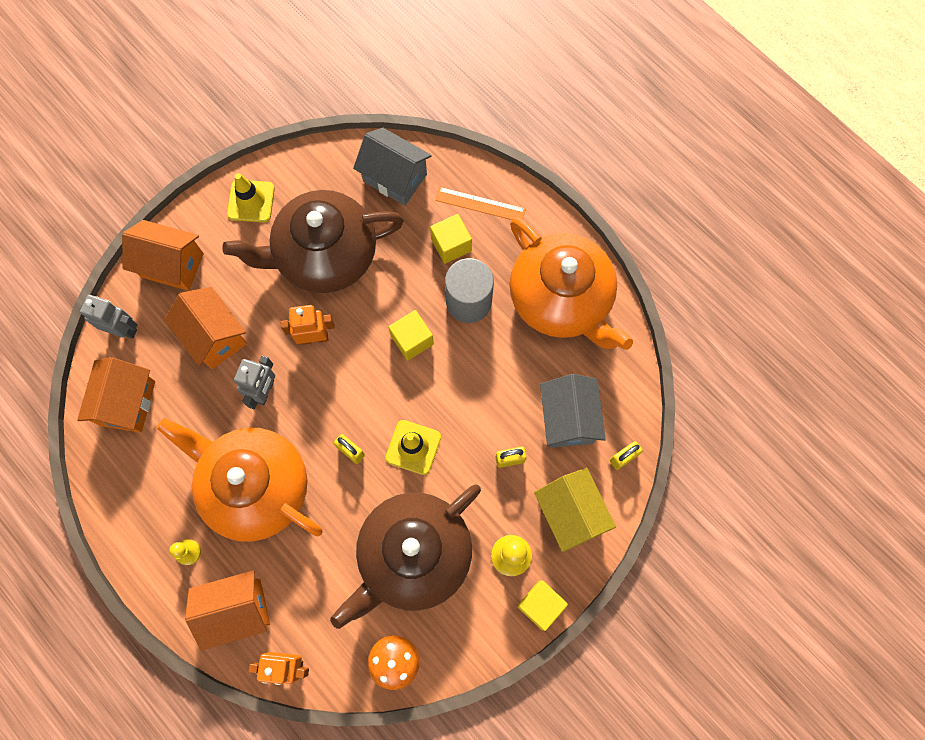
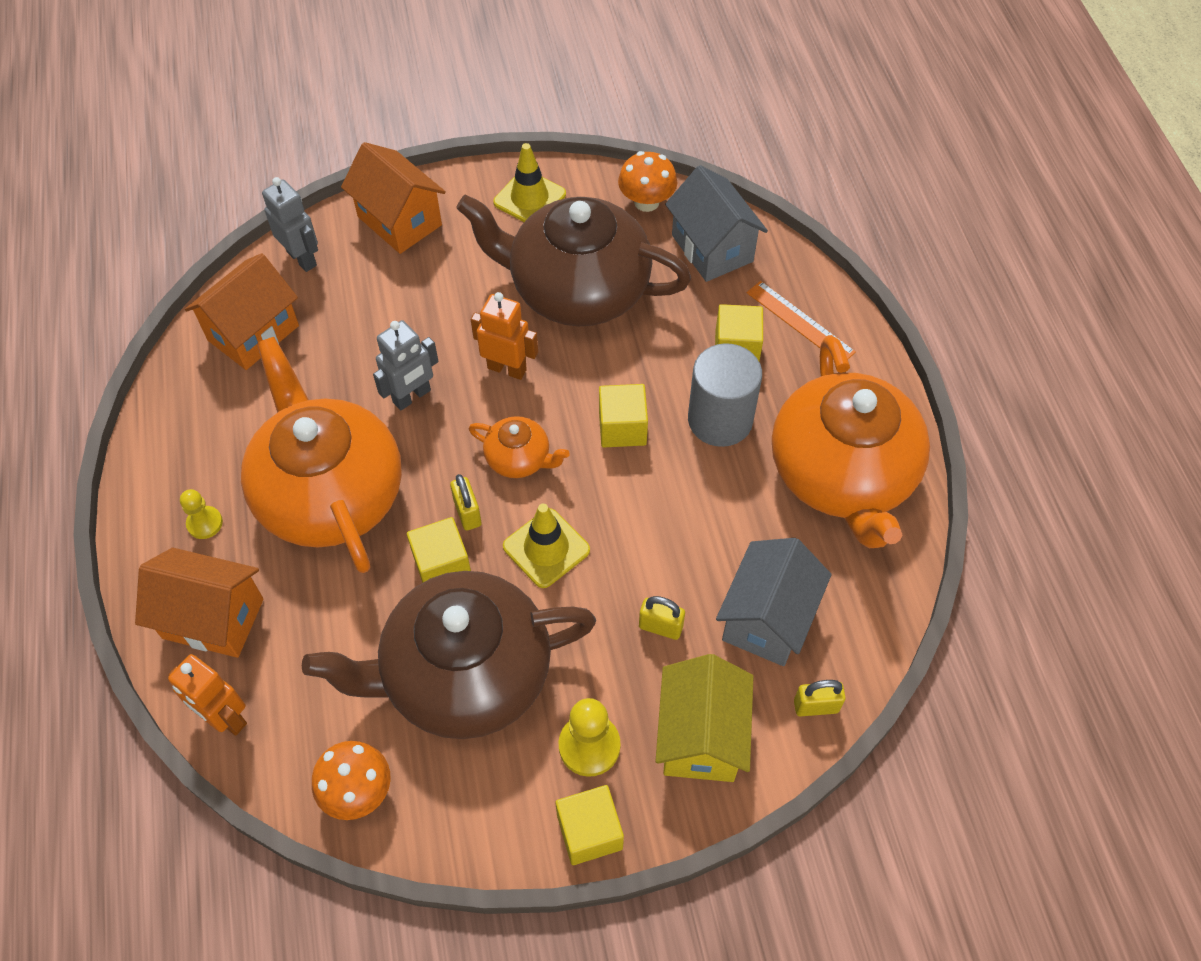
camera: 30 degrees right, 15 degrees down
(215, 336) = (395, 313): orange house -> none
(331, 163) = (646, 202): none -> orange mushroom
(357, 494) = (442, 565): none -> yellow cube
(360, 397) = (519, 459): none -> orange teapot

